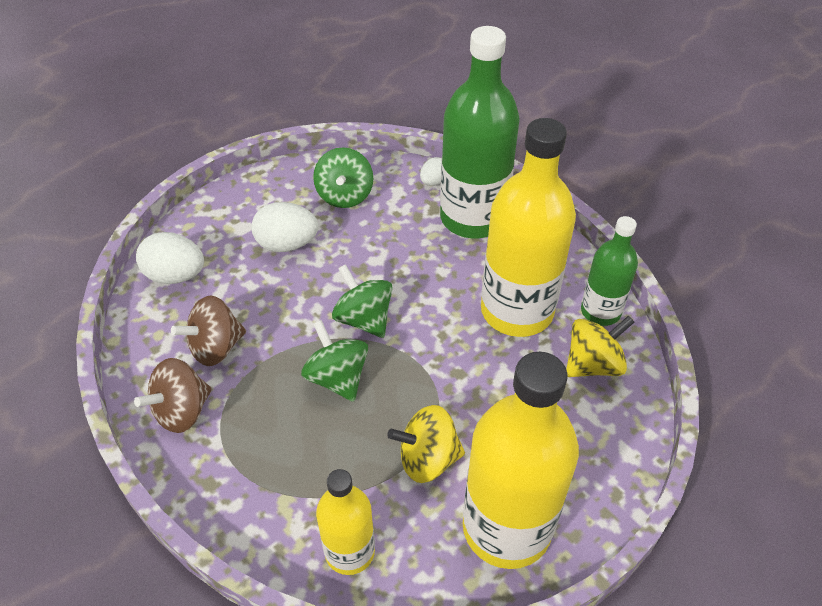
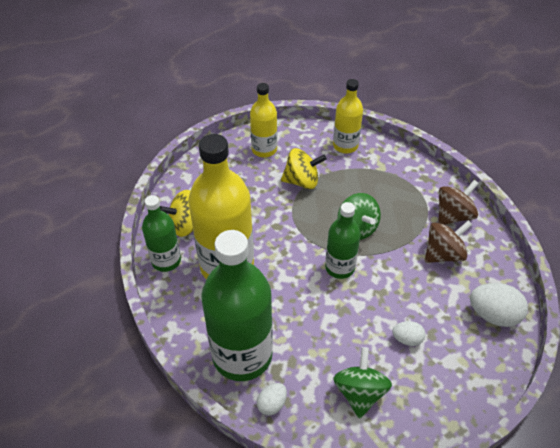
camera: 175 degrees left, 0 degrees up
(287, 244) = (407, 339): white egg -> white egg, size x0.57
(364, 319) = (340, 267): green spinning top -> green bottle
(506, 527) = (264, 149): yellow bottle -> yellow bottle, size x0.55

